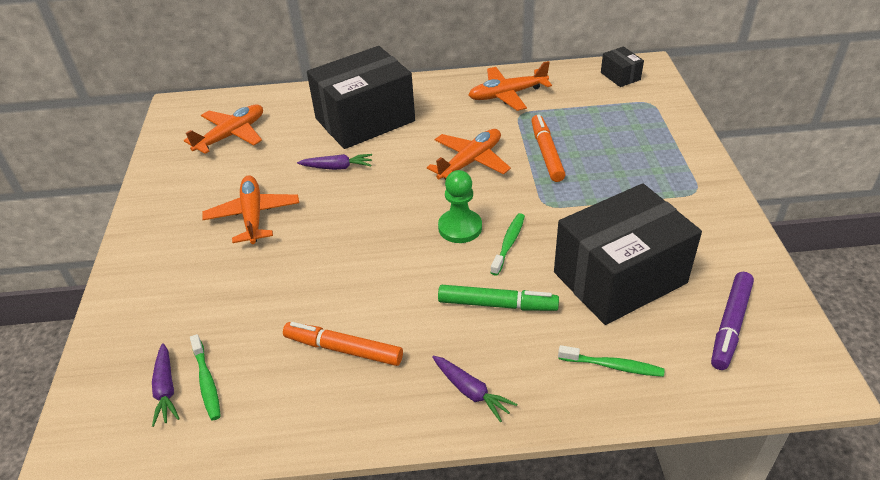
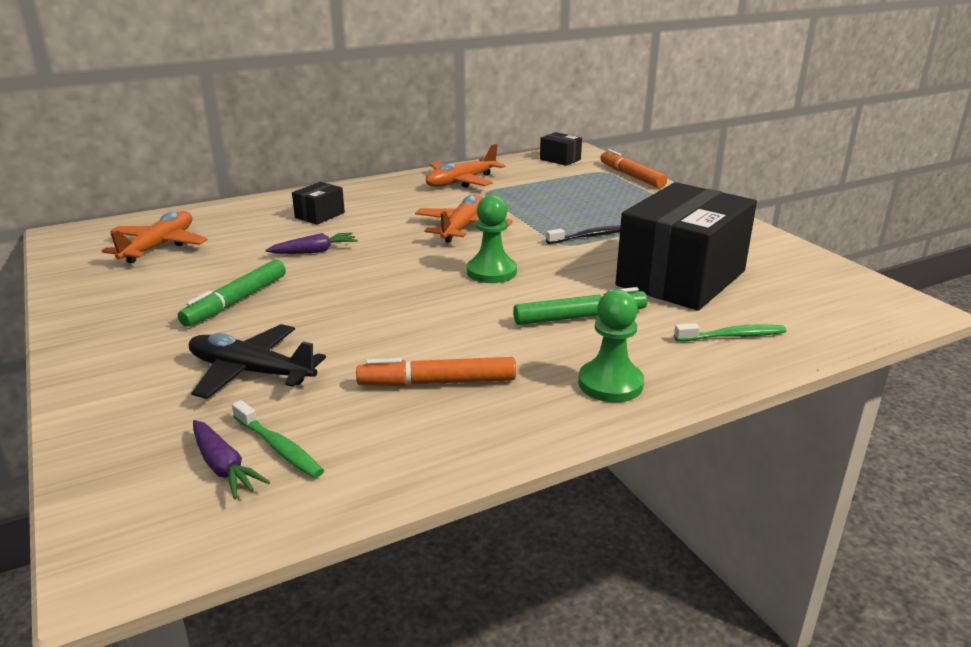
camera: 25 degrees left, 15 degrees down
(226, 298) = (250, 372): none -> black plane
(253, 215) = (236, 301): orange plane -> green marker
(365, 120) = (320, 215): black box -> black box, size x0.42
(470, 391) = (610, 384): purple carrot -> green pawn
(508, 243) = (552, 274): green toothbrush -> none
(546, 153) = (535, 212): orange marker -> orange marker (631, 176)
(574, 199) = (589, 236): none -> black toothbrush
(730, 325) = (807, 290): purple marker -> none

